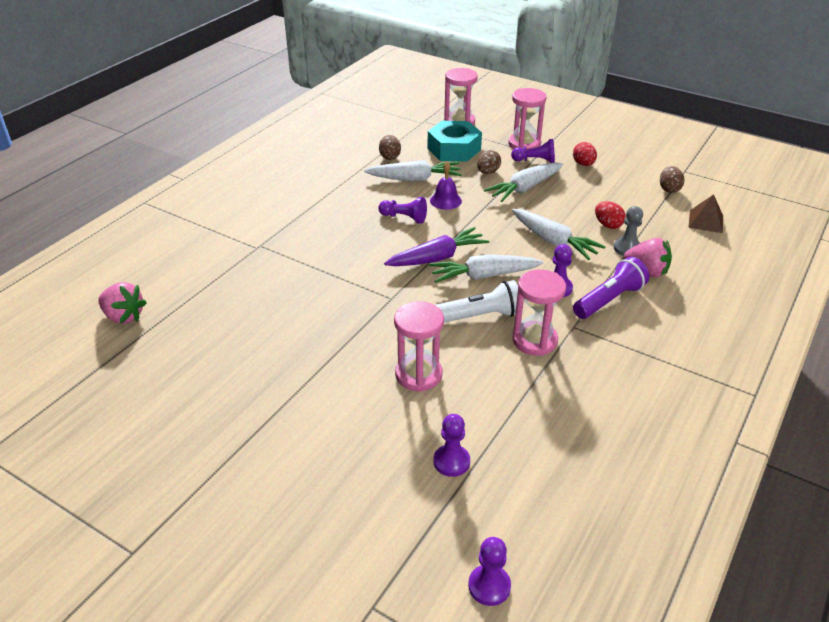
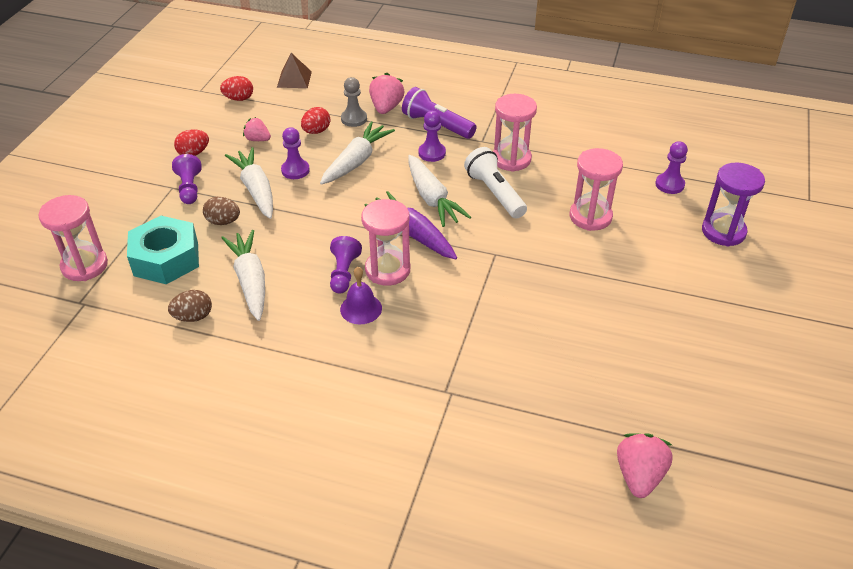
camera: 105 degrees left, 5 degrees up
(350, 479) = (723, 232): none -> purple hourglass
(445, 200) = (297, 246): purple bell -> purple bell (361, 308)
(489, 586) = (754, 155): purple pawn -> purple pawn (295, 170)
(524, 144) = (148, 200): pink hourglass -> pink hourglass (387, 270)
(524, 188) = (256, 190): white carrot -> white carrot turned 150 degrees counterclockwise
(599, 194) = (258, 139): none -> pink strawberry
(669, 189) = (239, 99): brown egg -> red egg

